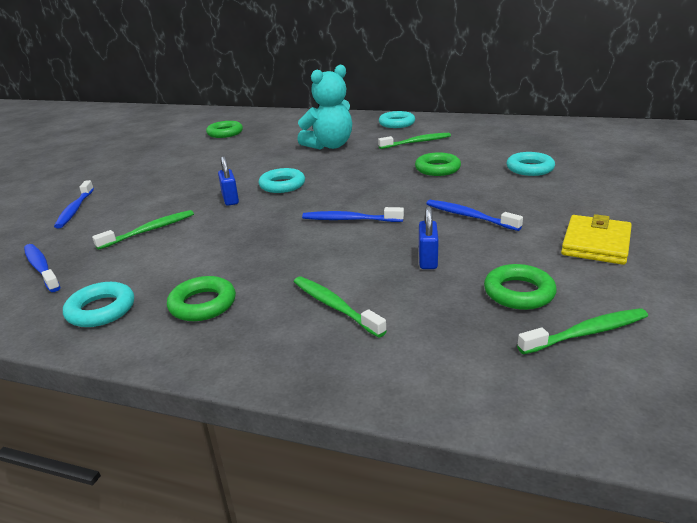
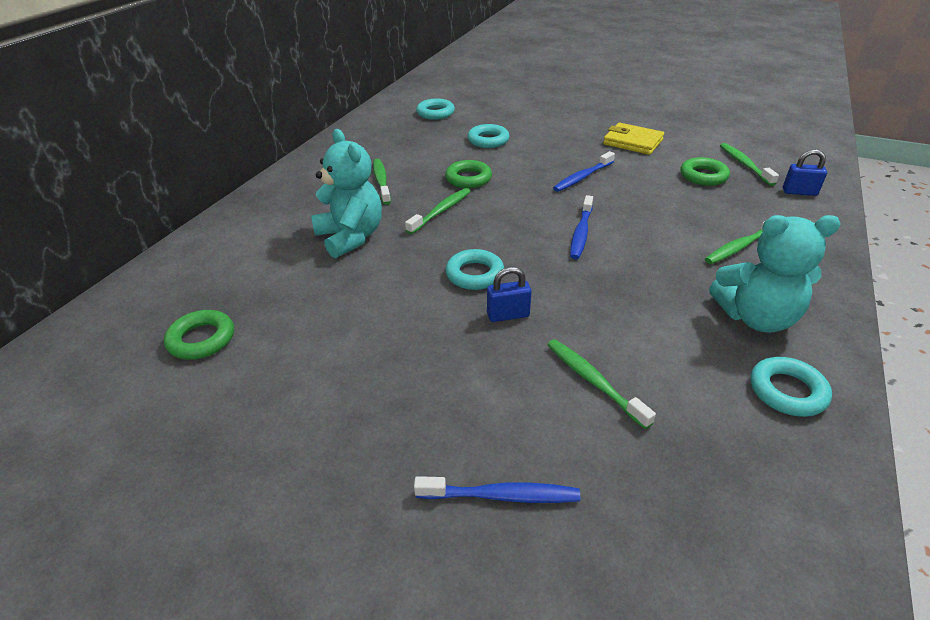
camera: 85 degrees left, 10 degrees up
(41, 268) = (706, 481): blue toothbrush -> none
(203, 304) = (756, 318): green ring -> turquoise teddy bear
(374, 165) = (441, 211): none -> green toothbrush
(397, 123) = (301, 187): turquoise ring -> turquoise ring (435, 113)
(427, 260) = (660, 202): blue padlock -> blue padlock (799, 192)

